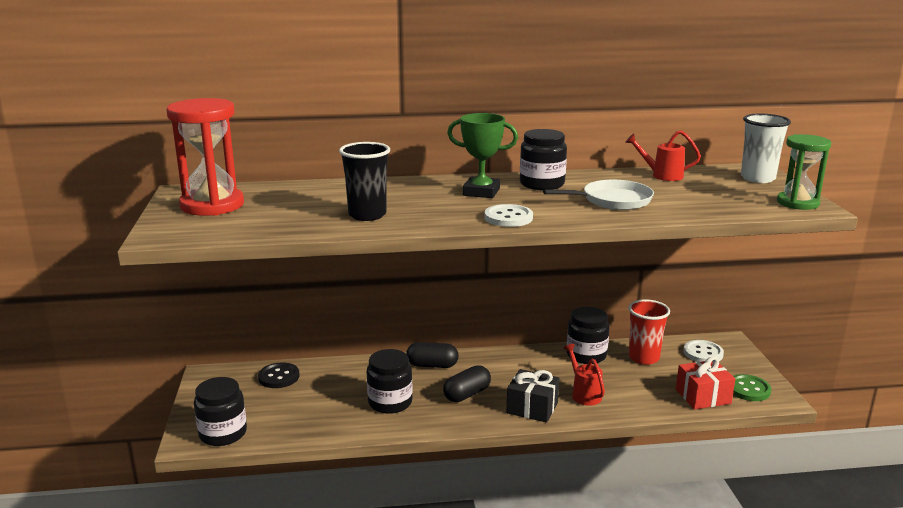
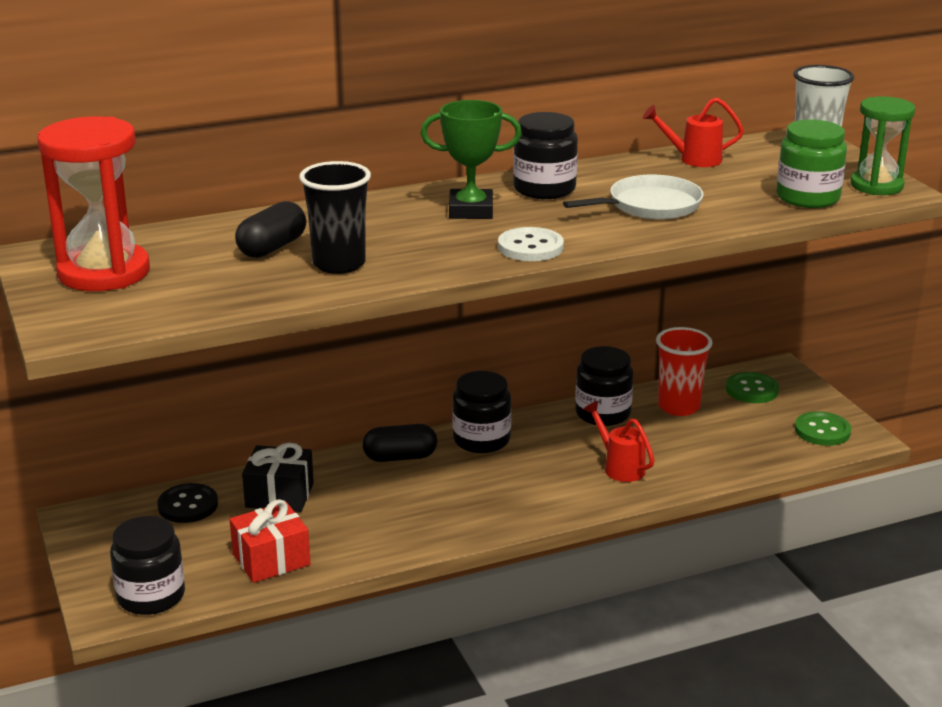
camera: 15 degrees left, 5 degrees up
(390, 402) = (366, 517): black jar -> black jar (481, 440)
(467, 394) = (466, 491): black capsule -> black capsule (272, 247)
(532, 408) = (560, 495): black gift -> black gift (279, 495)
(703, 353) = (751, 390): white button -> green button
(703, 396) = (770, 448): red gift -> red gift (271, 559)
(738, 206) = (807, 197): none -> green jar

